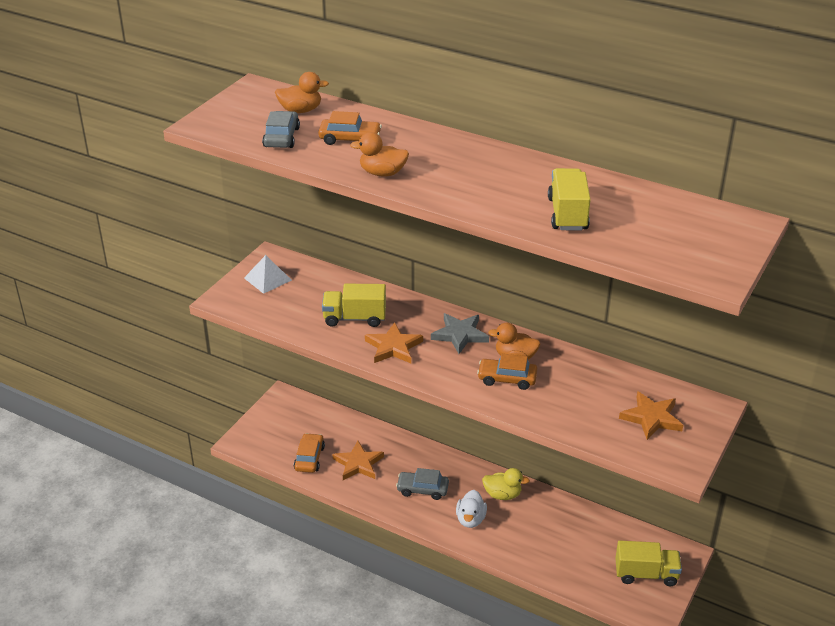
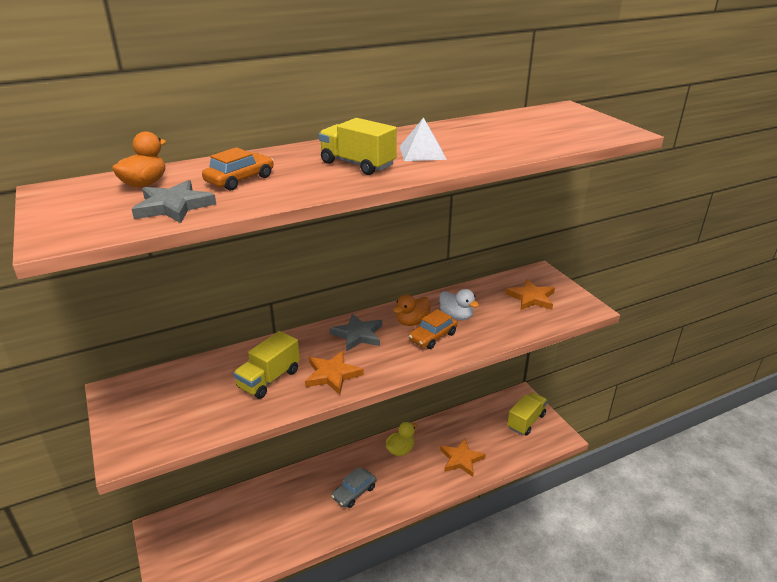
camera: 55 degrees left, 5 degrees down
(268, 279) = (142, 407): white pyramid -> white pyramid (422, 152)
(281, 137) = (173, 206): grey car -> grey star
(309, 458) = (247, 549): orange car -> none
(358, 463) = (288, 518): orange star -> orange star (461, 459)
(382, 173) = (323, 184): orange duck -> none
(470, 519) = (408, 481): white duck -> white duck (456, 316)
(567, 214) = (489, 145): yellow truck -> yellow truck (357, 164)

